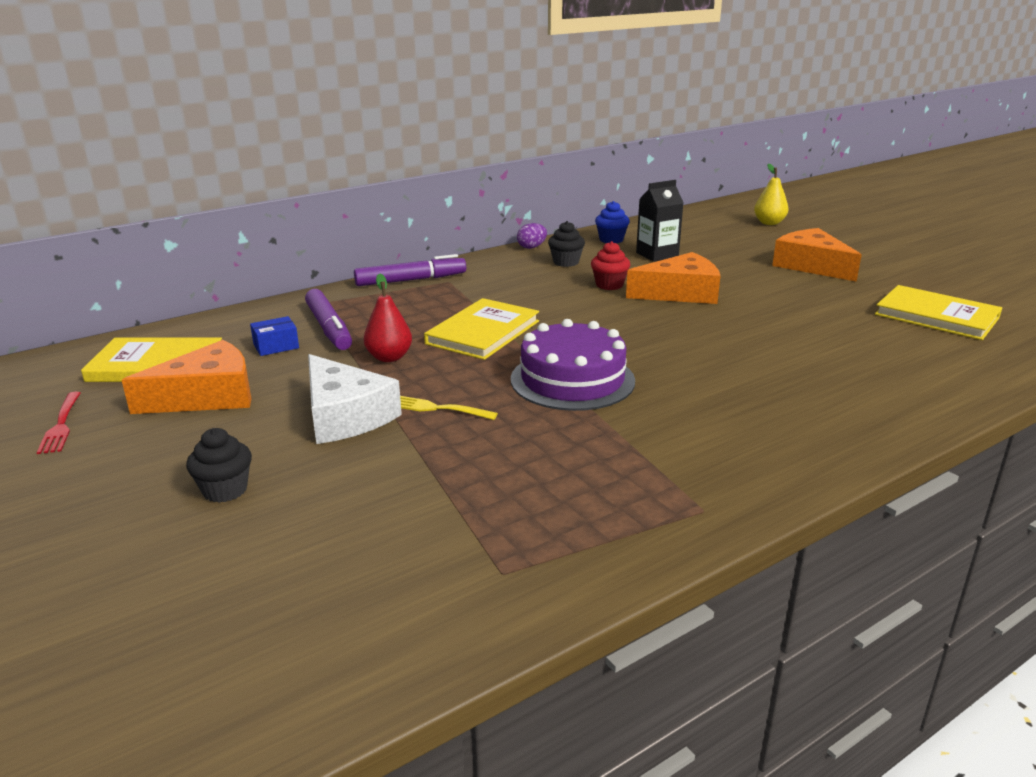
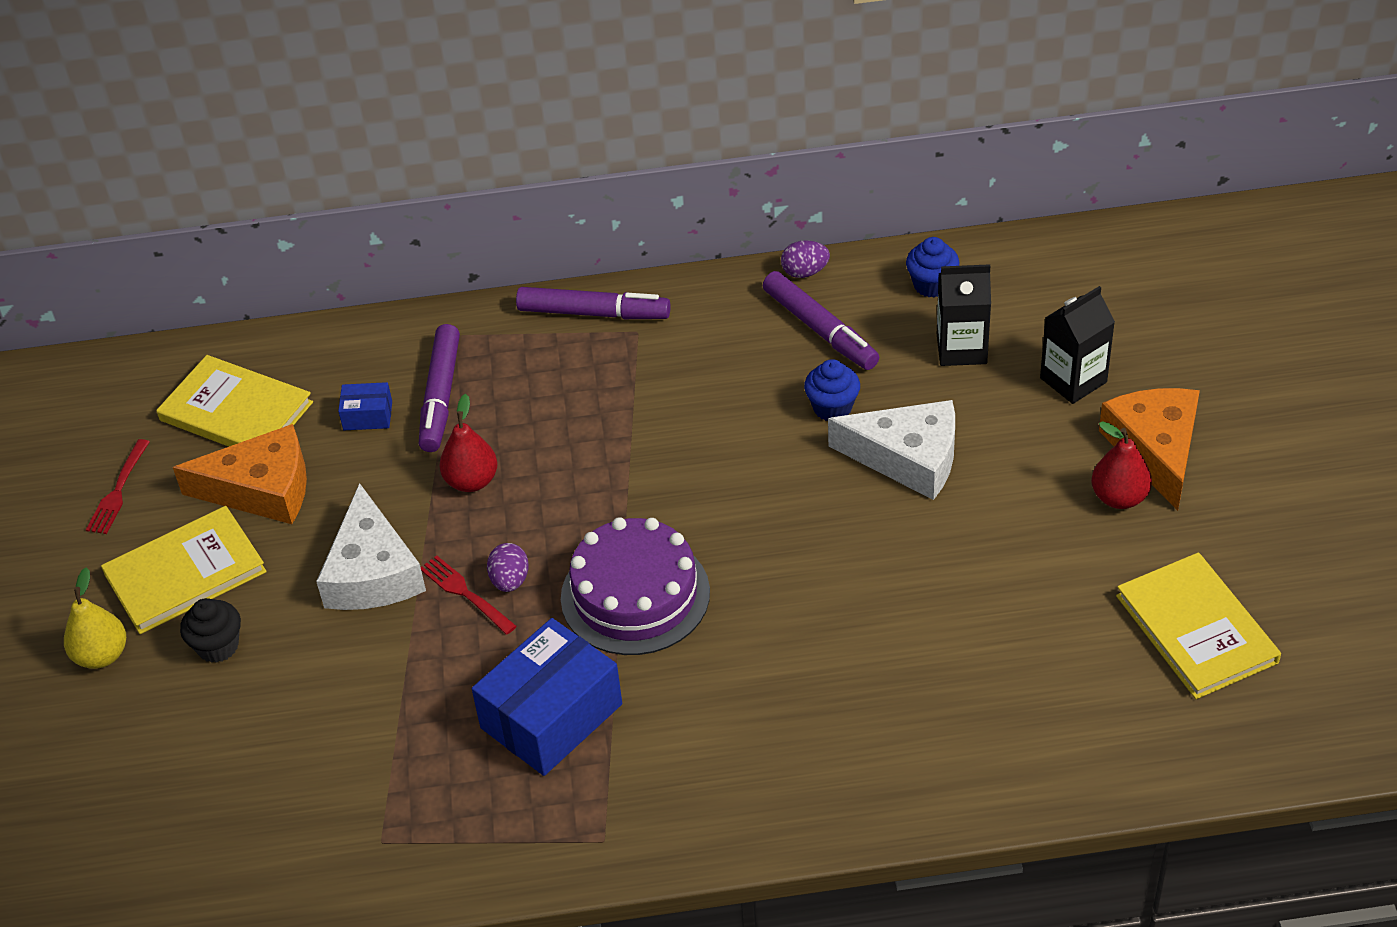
camera: 30 degrees right, 20 degrees up
(437, 408) = (466, 594): yellow fork -> red fork
(467, 394) = (510, 581): none -> purple egg
(483, 332) = (603, 465): yellow book -> yellow book (185, 573)
(566, 262) = (820, 329): black cupcake -> purple marker
(577, 453) = (551, 716): none -> blue box
(609, 285) = (832, 408): red cupcake -> blue cupcake
(680, 293) = (908, 458): orange cheese -> white cheese
(733, 254) = (1073, 380): none -> black carton
(769, 223) = (1216, 306): yellow pear -> yellow pear (102, 655)
(818, 283) = (1119, 497): none -> red pear

